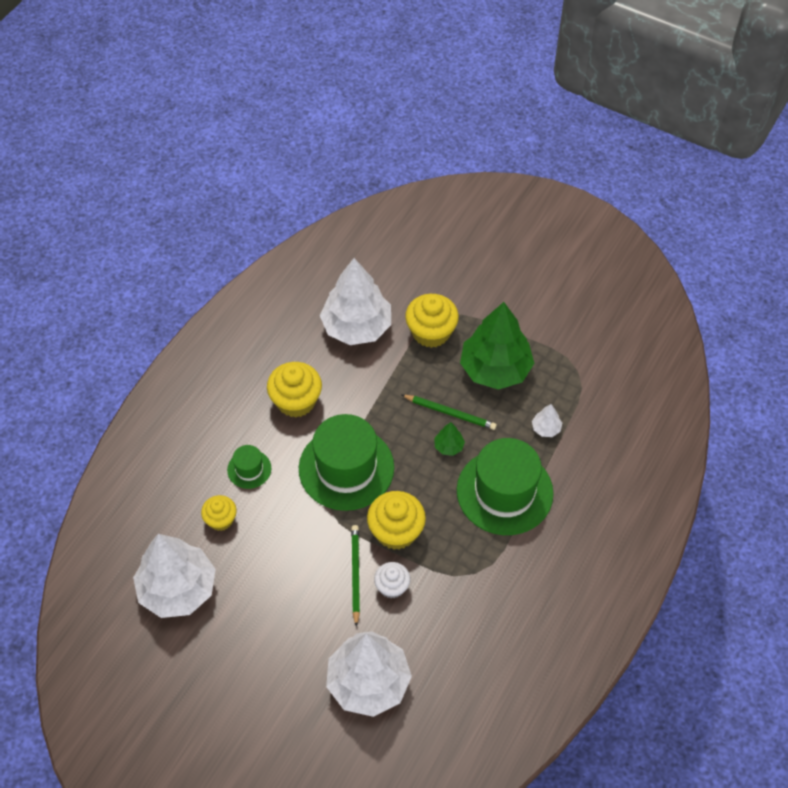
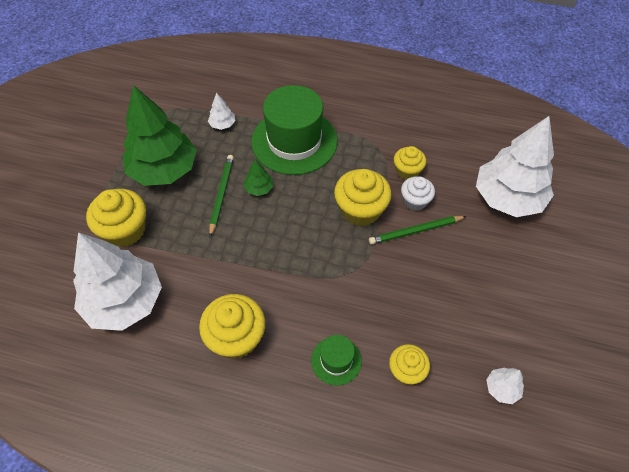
camera: 105 degrees left, 0 degrees up
(177, 589) = (502, 388): white tree -> white tree, size x0.40
(346, 468) = (306, 266): green hat -> none
(433, 592) = (407, 171): none -> yellow cupcake

